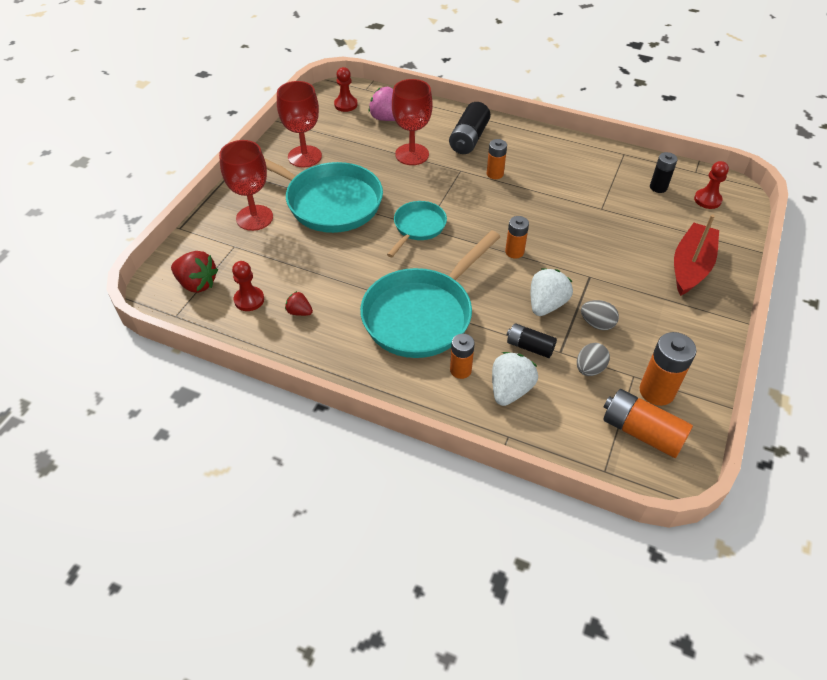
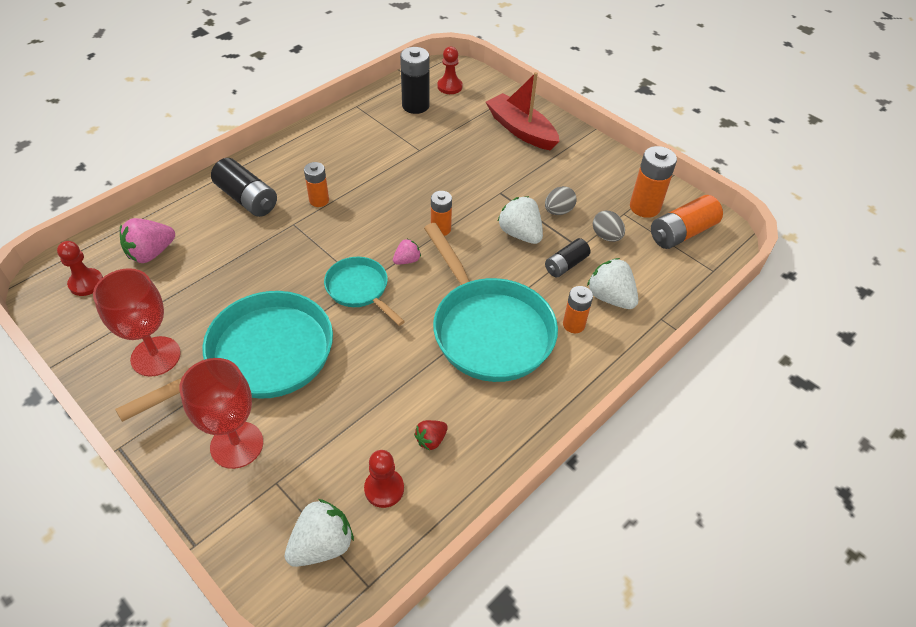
camera: 70 degrees left, 0 degrees up
(197, 283) = (322, 545): red strawberry -> white strawberry
(412, 154) = (235, 253): red goblet -> none
(465, 243) = (407, 260): none -> pink strawberry
(658, 187) = (415, 106): black battery -> black battery, size x1.58

